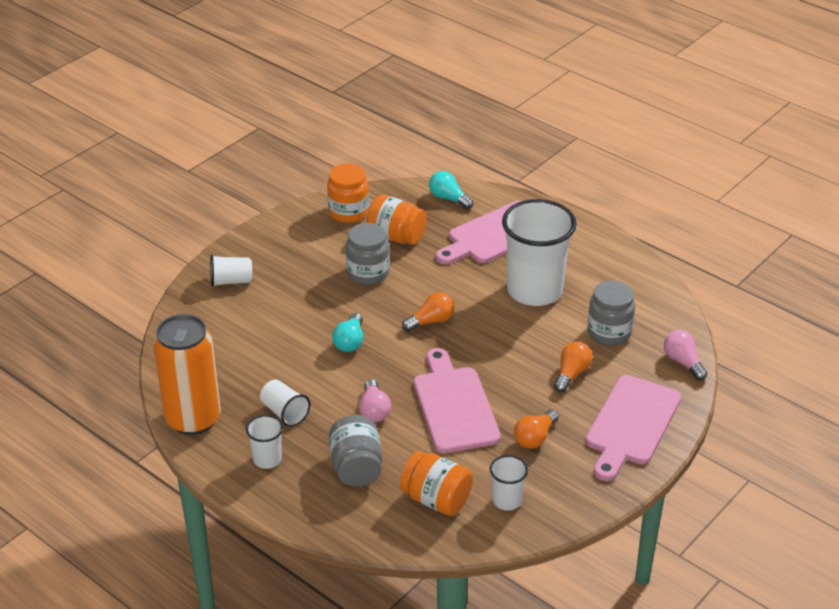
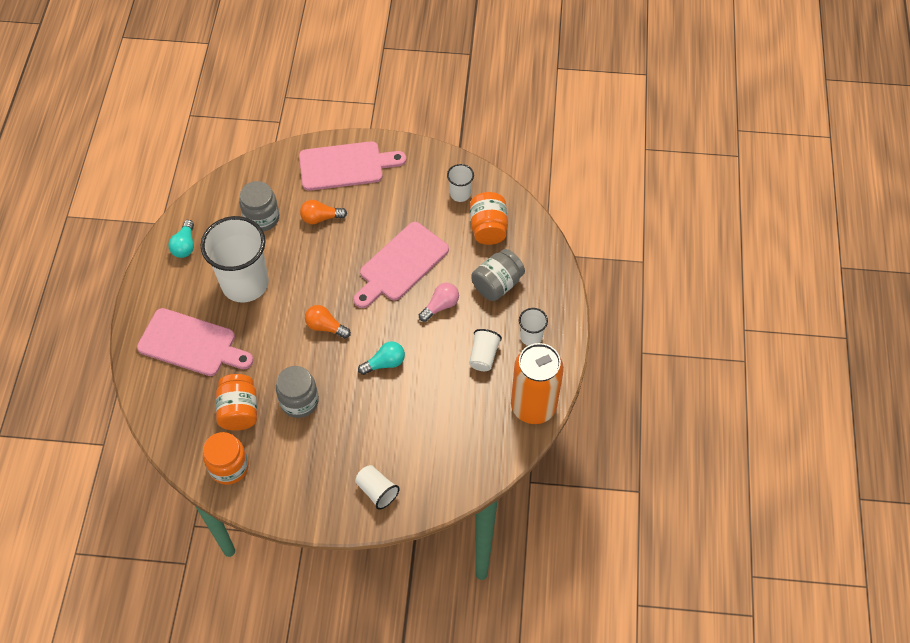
camera: 125 degrees left, 20 degrees up
(449, 198) = (162, 404): turquoise light bulb -> turquoise light bulb (185, 245)
(535, 437) = (396, 207): orange light bulb -> none
(683, 362) = (264, 166): pink light bulb -> none

